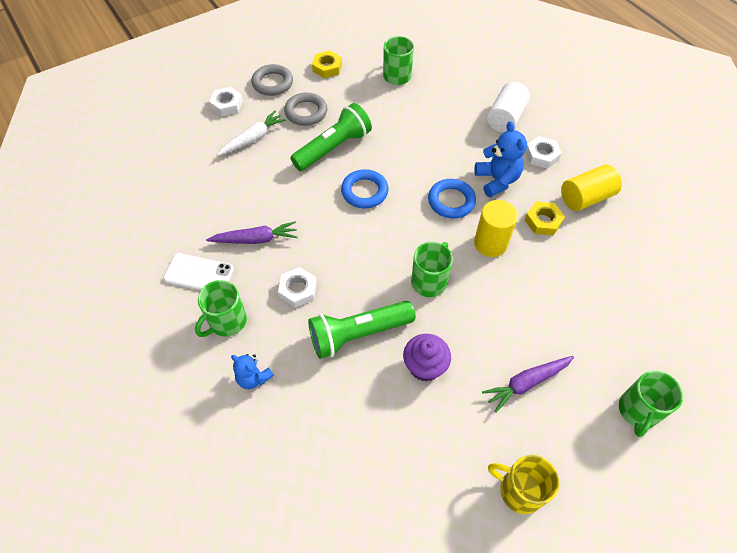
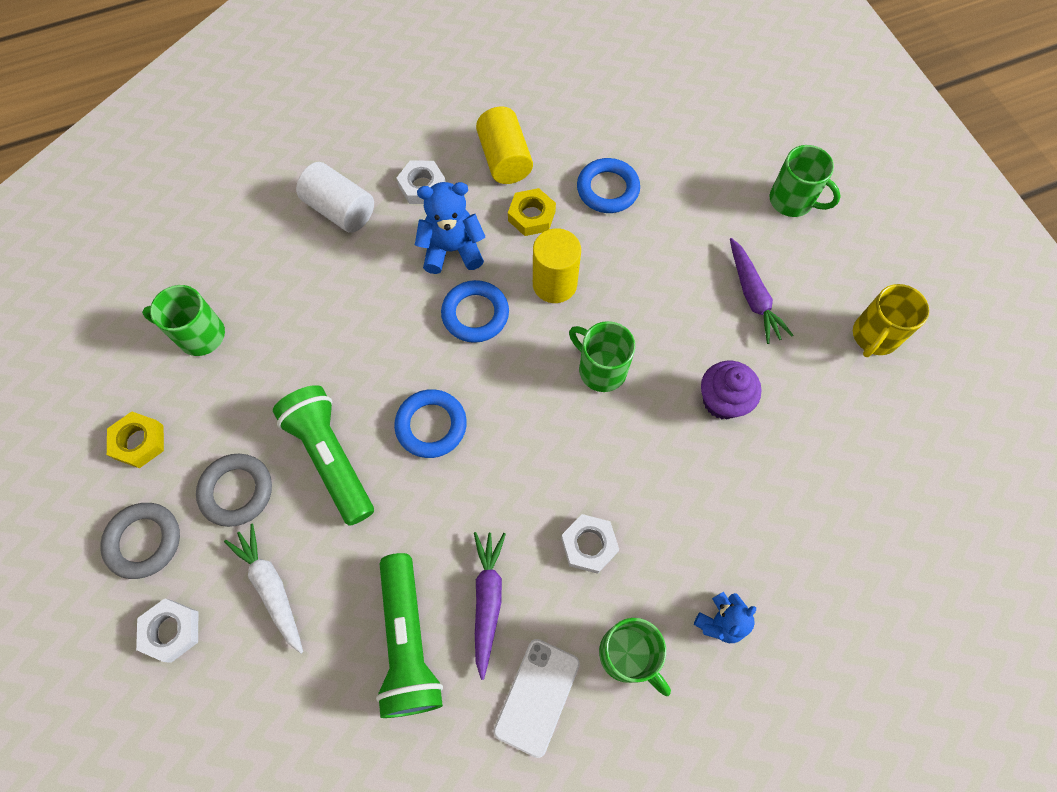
camera: 80 degrees left, 10 degrees up
(358, 334) = (669, 473): green flashlight -> green flashlight (408, 642)
(588, 267) = (607, 189): none -> blue ring

